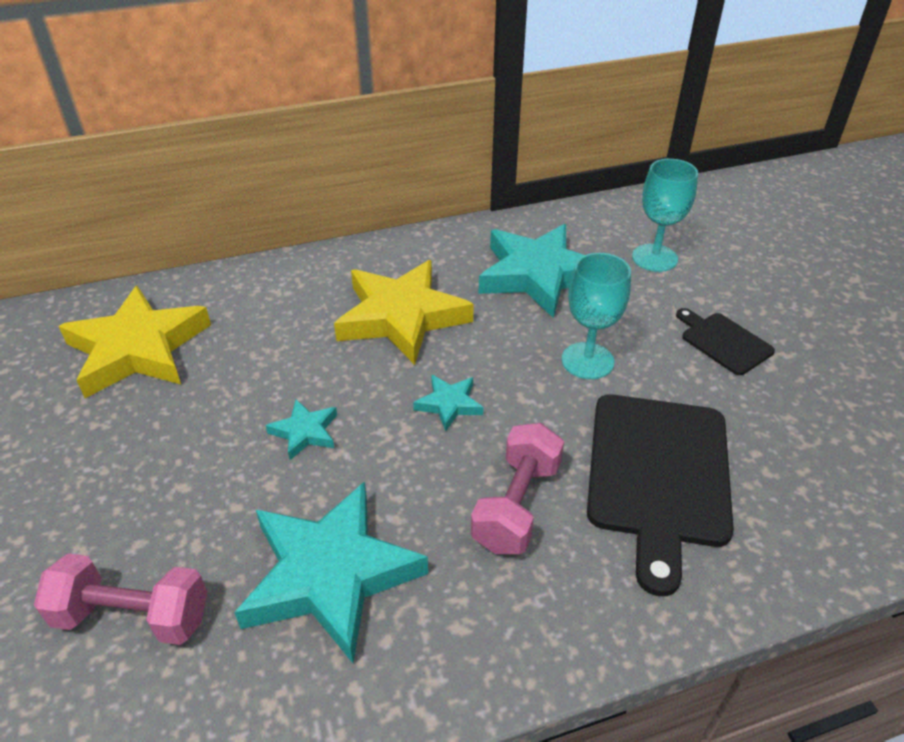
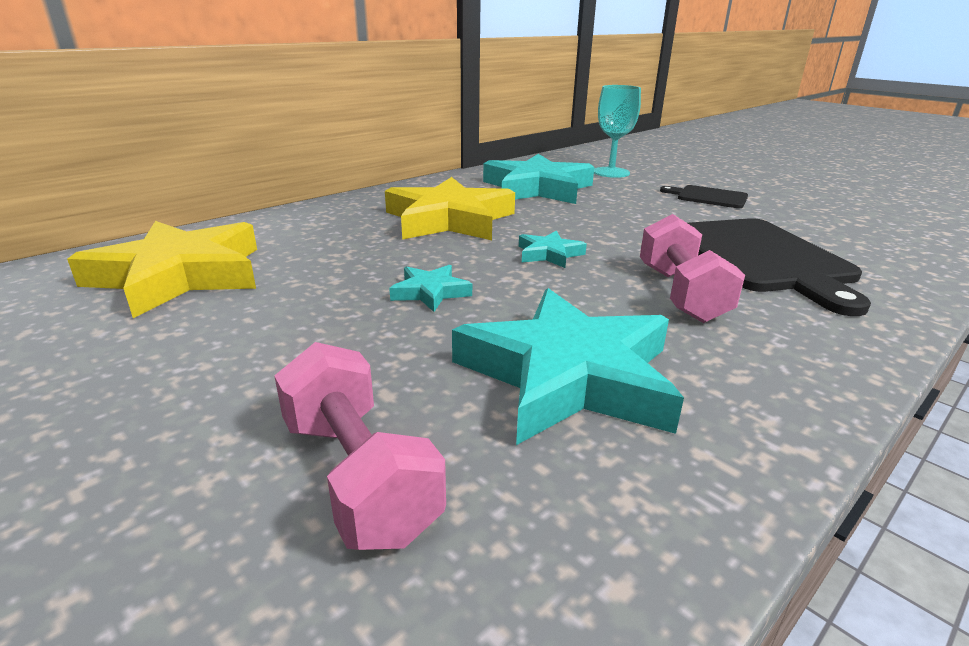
camera: 25 degrees left, 15 degrees down
(133, 616) = (359, 476): pink dumbbell -> pink dumbbell turned 75 degrees clockwise
(587, 361) = (629, 217): turquoise goblet -> none

